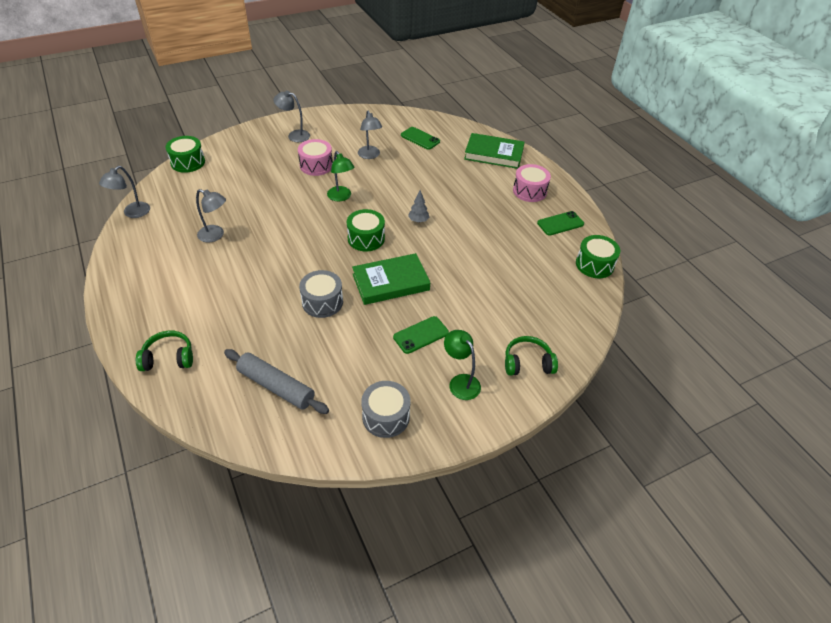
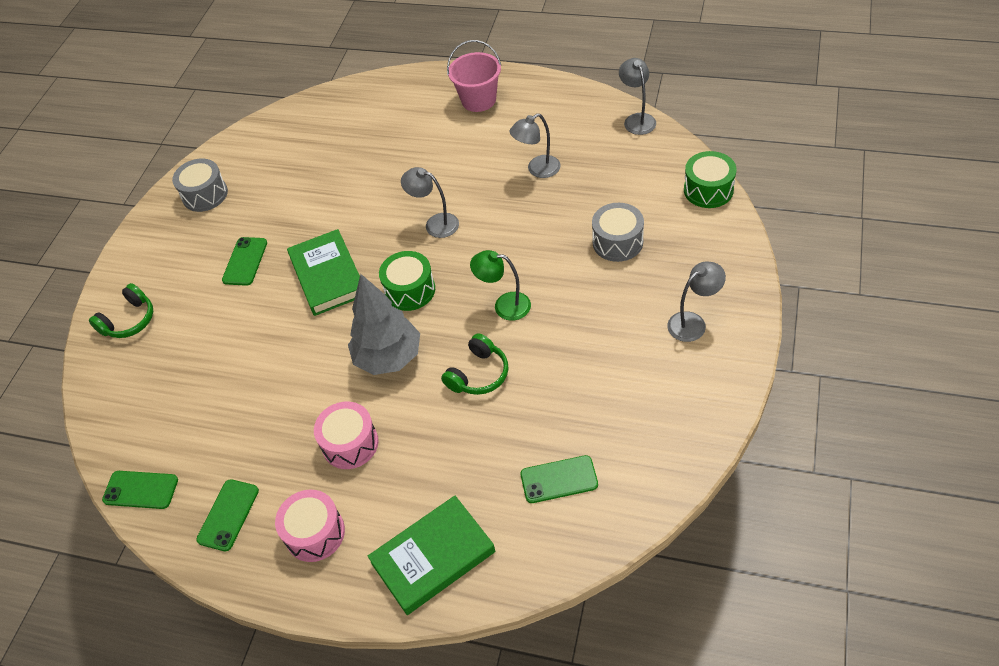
camera: 140 degrees right, 5 degrees up
(151, 304) = (478, 100): none -> pink bucket
(168, 358) = (404, 94): green headphones -> green headphones (478, 374)
(276, 386) = (306, 144): grey rolling pin -> none
(316, 165) = (595, 312): pink drum -> pink drum (350, 444)
(322, 302) = (360, 211): grey drum -> grey drum (617, 242)
(370, 155) = (568, 386): grey lamp -> grey lamp (435, 223)
(390, 282) = (328, 276): green book -> green book turned 45 degrees counterclockwise
(418, 221) = (389, 358): grey tree -> grey tree, size x2.29
(460, 382) = (173, 259): green lamp -> none
(594, 264) = (141, 490): green drum -> green phone

